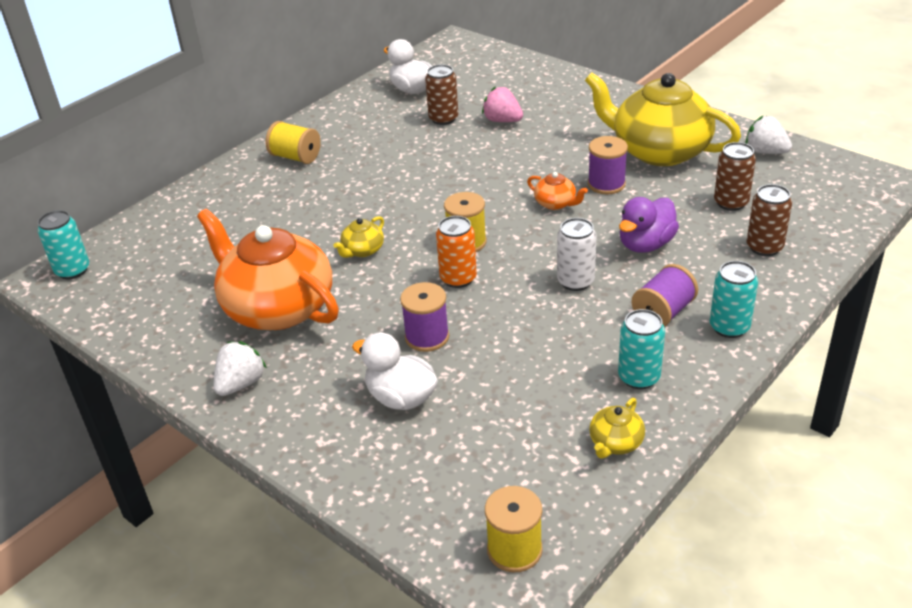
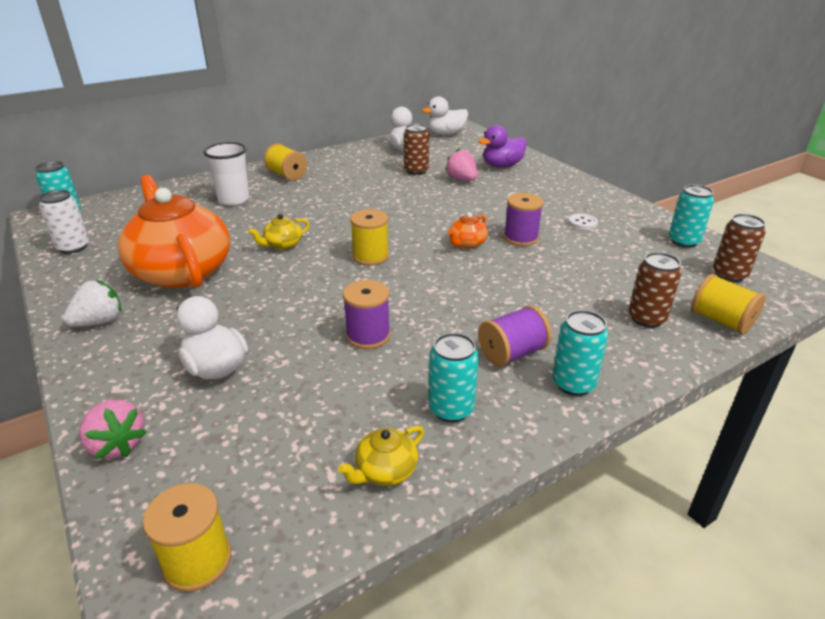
camera: 15 degrees right, 5 degrees down
(259, 205) = (234, 199): none -> white cup
(369, 488) = (117, 445): none -> pink strawberry
(427, 337) = (280, 322): purple spool -> purple spool (368, 336)
(444, 55) = (446, 134): none -> white duck
(458, 278) = (343, 282): orange can -> none
(556, 203) = (467, 243): orange teapot -> orange teapot turned 75 degrees clockwise
(575, 281) = (444, 307): white can -> white can (73, 247)
(645, 244) = (529, 291): purple duck -> purple duck (502, 166)
(659, 151) = (582, 223): yellow teapot -> white button
(731, 203) = (630, 274): brown can -> brown can (729, 275)
(765, 152) = (683, 241): white strawberry -> turquoise can
(828, 234) = (721, 321): none -> yellow spool

